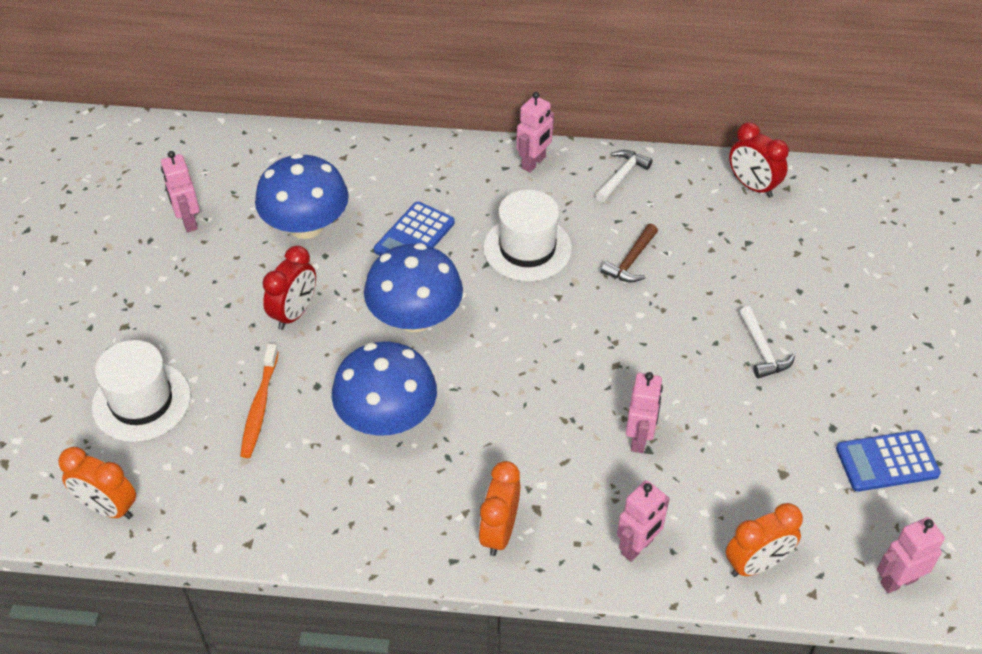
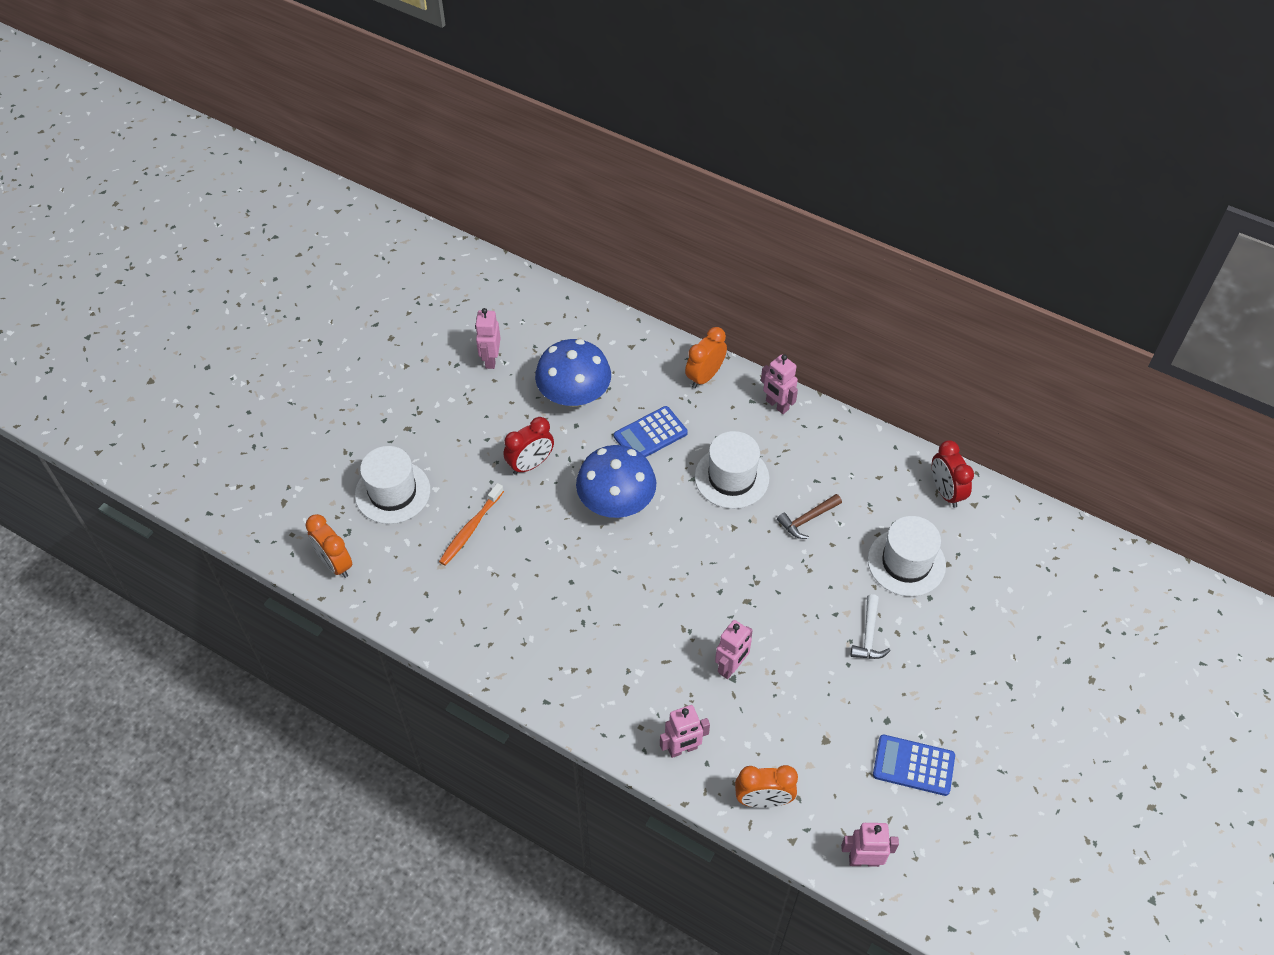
camera: 25 degrees right, 5 degrees up
(387, 417) = (555, 574): blue mushroom -> none
(499, 532) = (589, 694): orange clock -> orange clock (704, 376)
(534, 163) = (777, 405): pink robot -> pink robot turned 75 degrees clockwise
(621, 176) = (841, 443): white hammer -> none
(756, 266) = (906, 562): none -> white hat

